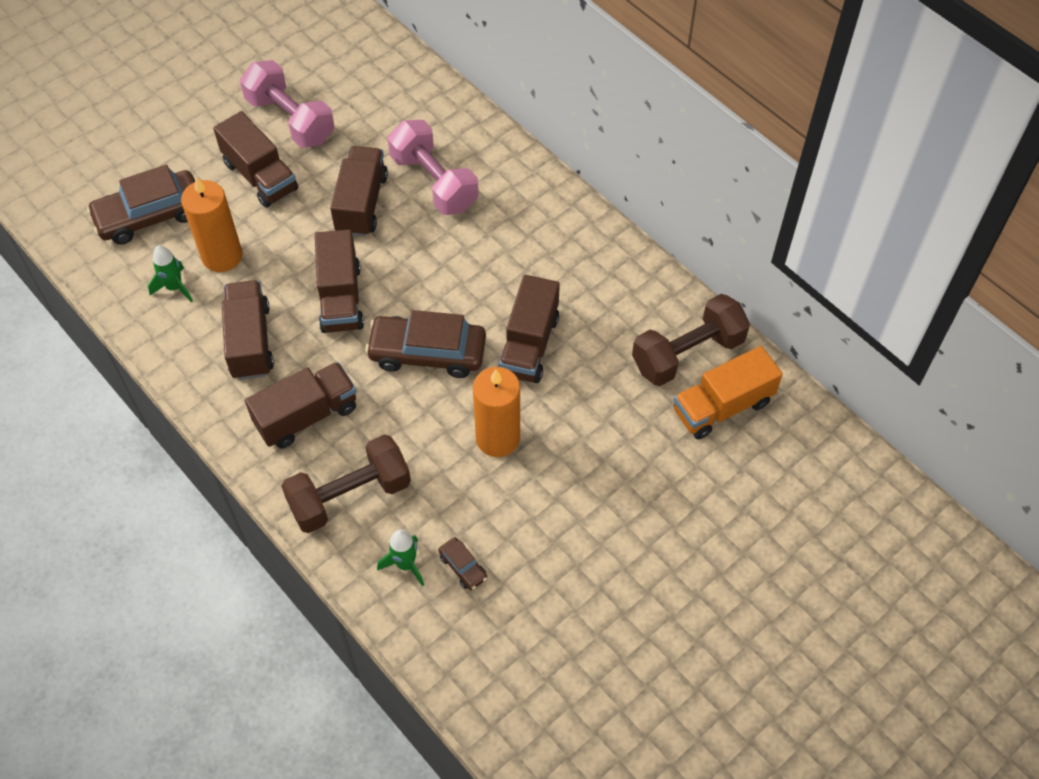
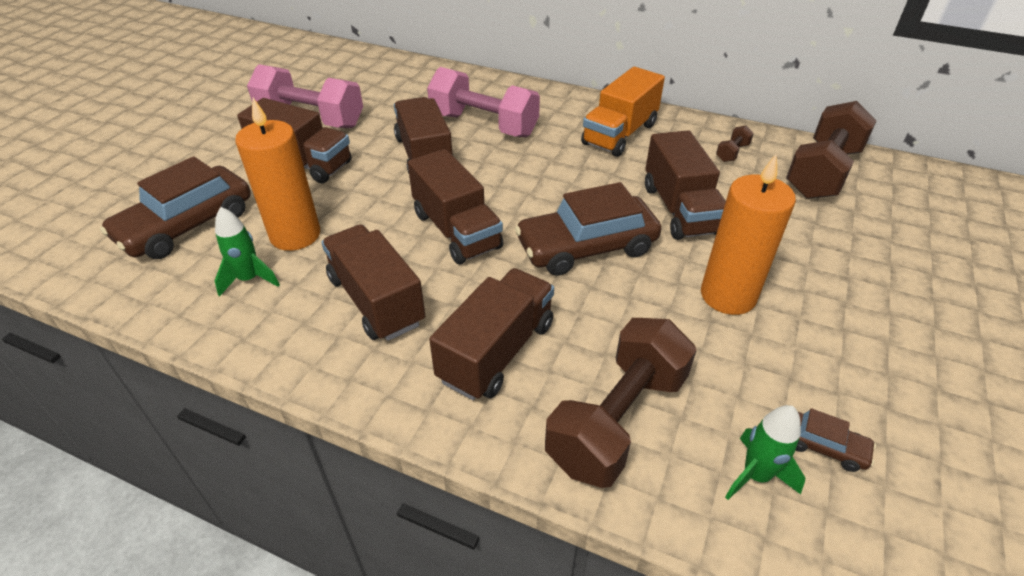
camera: 25 degrees left, 15 degrees down
(628, 300) = (732, 153): none -> brown dumbbell
(722, 406) = (895, 199): orange truck -> orange truck (620, 134)

